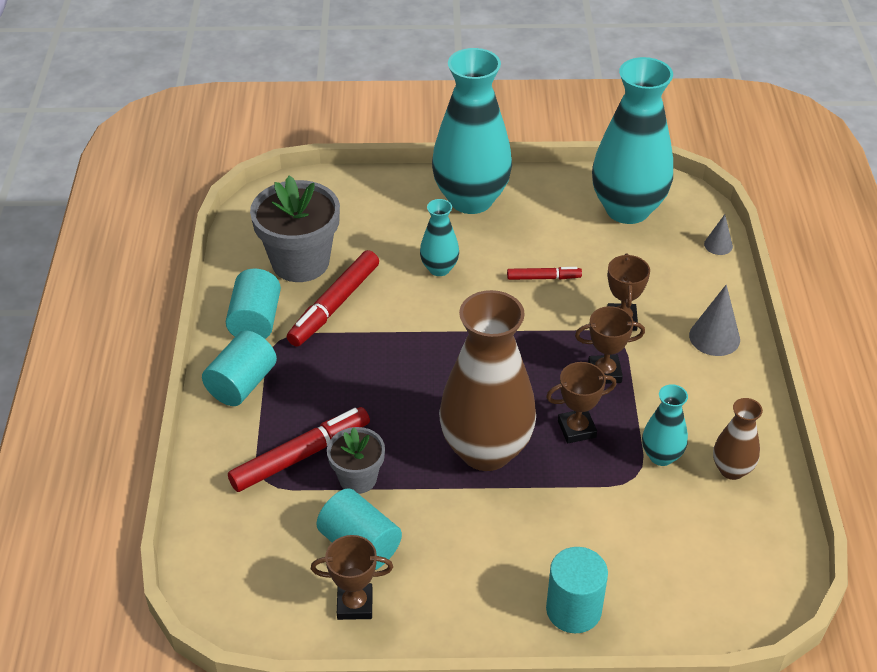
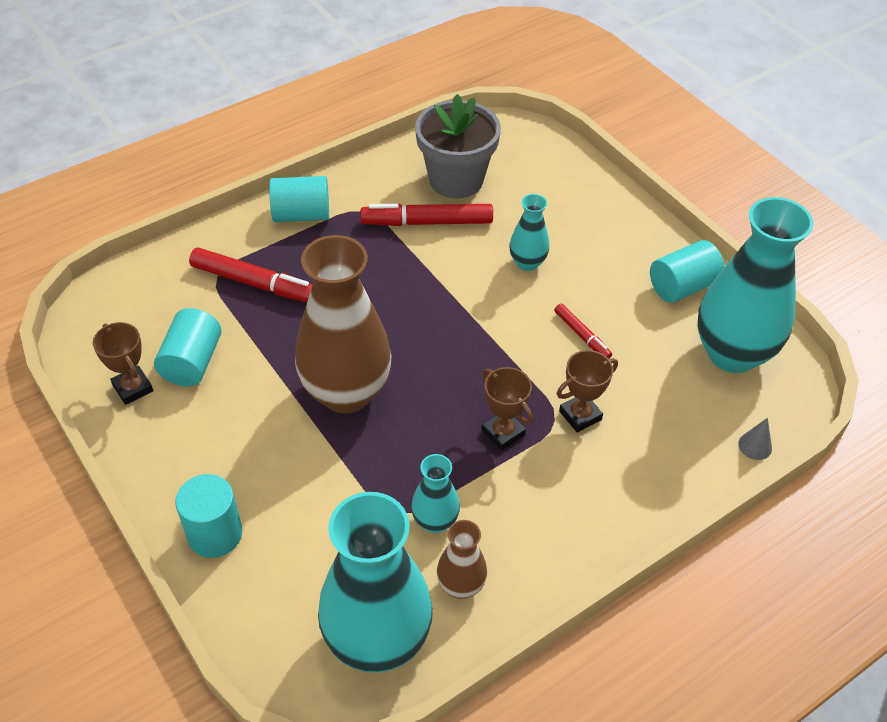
camera: 55 degrees right, 5 degrees up
(255, 321) = (371, 188): turquoise cylinder -> turquoise cylinder (682, 286)
(358, 478) = (257, 327): grey flower pot -> none
(471, 199) = (631, 242): turquoise vase -> turquoise vase (377, 640)
(576, 429) = (418, 443): brown trophy -> none
(714, 337) = (623, 497): grey cone -> none

